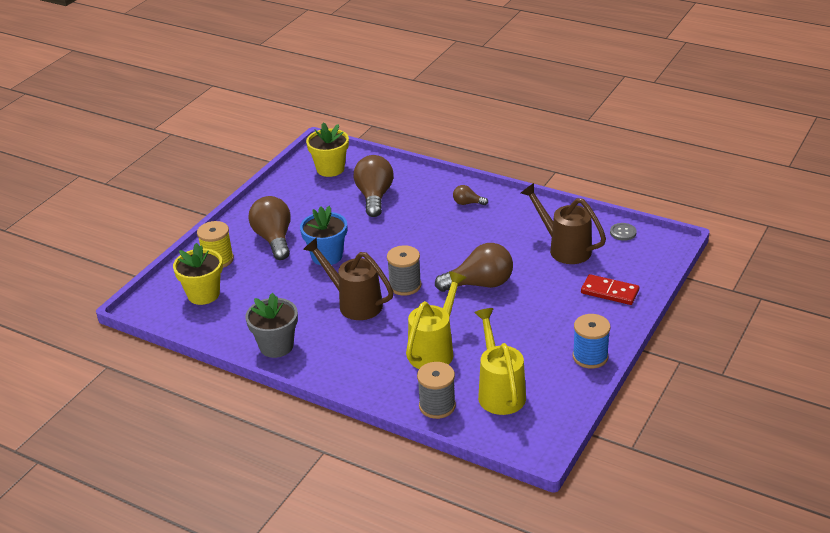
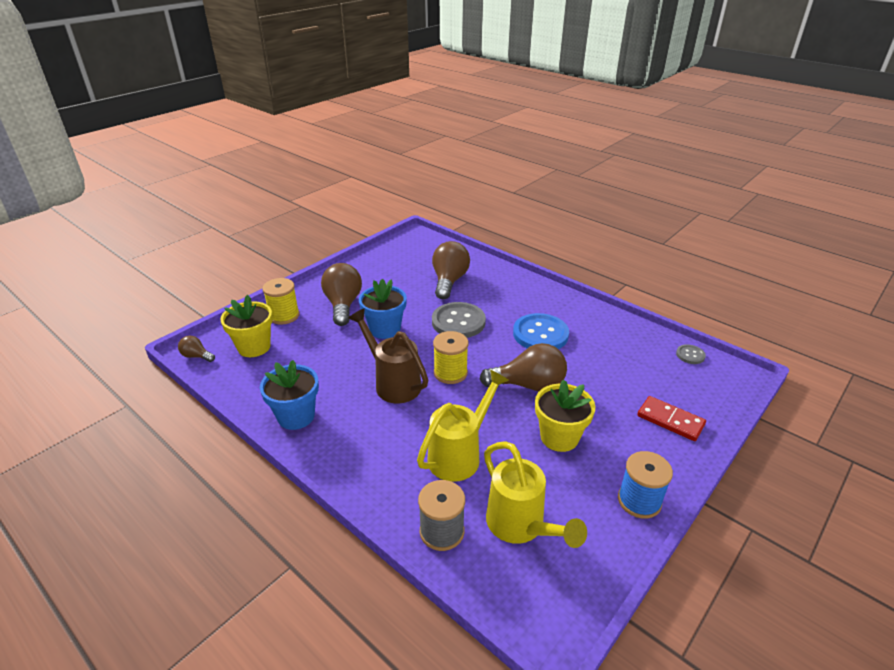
camera: 10 degrees right, 0 degrees up
(276, 346) = (296, 416): grey flower pot -> blue flower pot
(330, 169) = (418, 251): yellow flower pot -> yellow flower pot (559, 437)
(397, 237) = (458, 322): none -> grey button
(405, 285) = (450, 373): grey spool -> yellow spool
(467, 203) = (535, 300): brown light bulb -> brown light bulb (197, 356)
(480, 236) = (540, 334): none -> blue button
(499, 391) = (521, 527): yellow watering can -> yellow watering can turned 150 degrees clockwise
(564, 248) = (625, 361): brown watering can -> none

